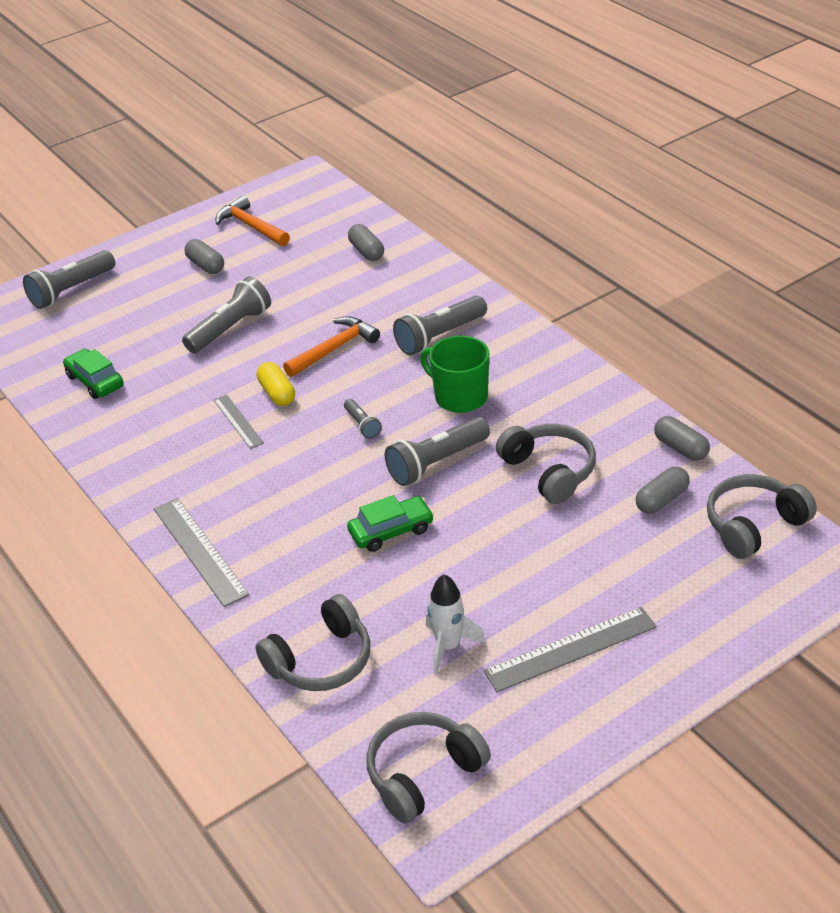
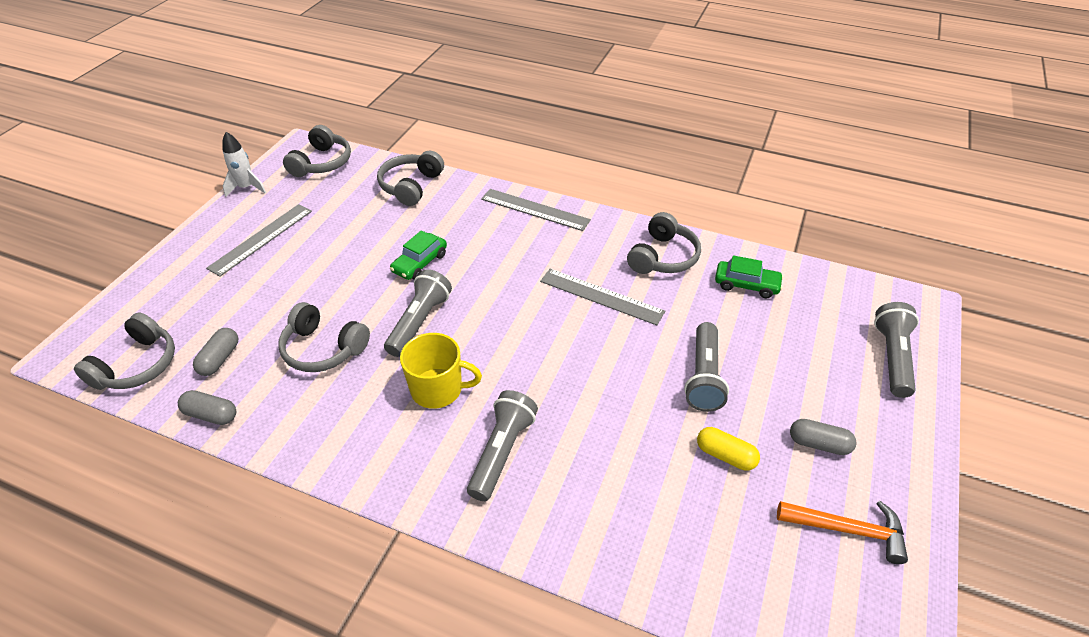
camera: 145 degrees right, 5 degrees up
(133, 436) = (663, 257): none -> grey headphones
(238, 421) = (601, 296): grey ruler -> grey ruler, size x1.67
(277, 393) = (596, 330): yellow capsule -> yellow capsule (725, 455)
(334, 349) = (590, 394): orange hammer -> none
(362, 425) = (502, 330): grey flashlight -> none
(366, 251) = (678, 549): grey capsule -> none
(449, 646) = (339, 216): white rocket -> white rocket (247, 188)
(459, 396) = (438, 389): green mug -> yellow mug

